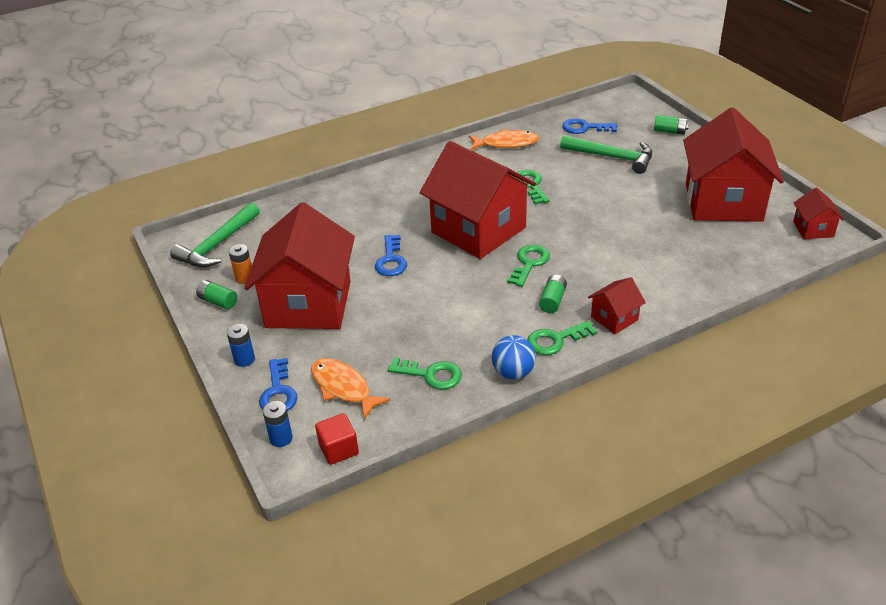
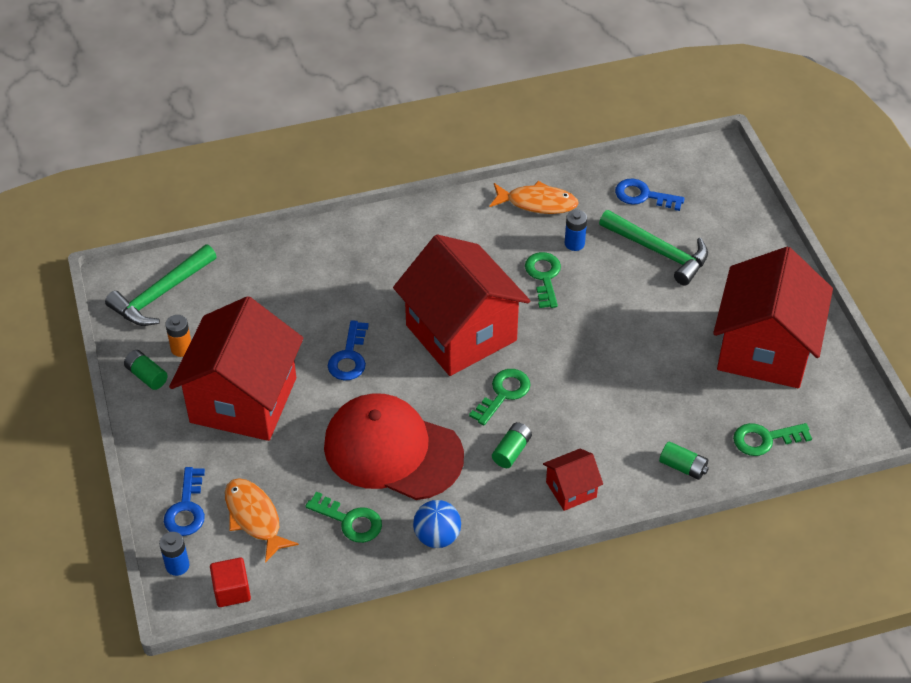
camera: 10 degrees right, 10 degrees up
(244, 359) = (160, 460): blue battery -> blue battery (574, 243)
(450, 317) = (392, 450): none -> red cap
(555, 340) = (496, 505): green key -> green key (765, 439)
(670, 131) = (747, 223): green battery -> green battery (683, 467)
(813, 229) = (852, 412): red house -> none

